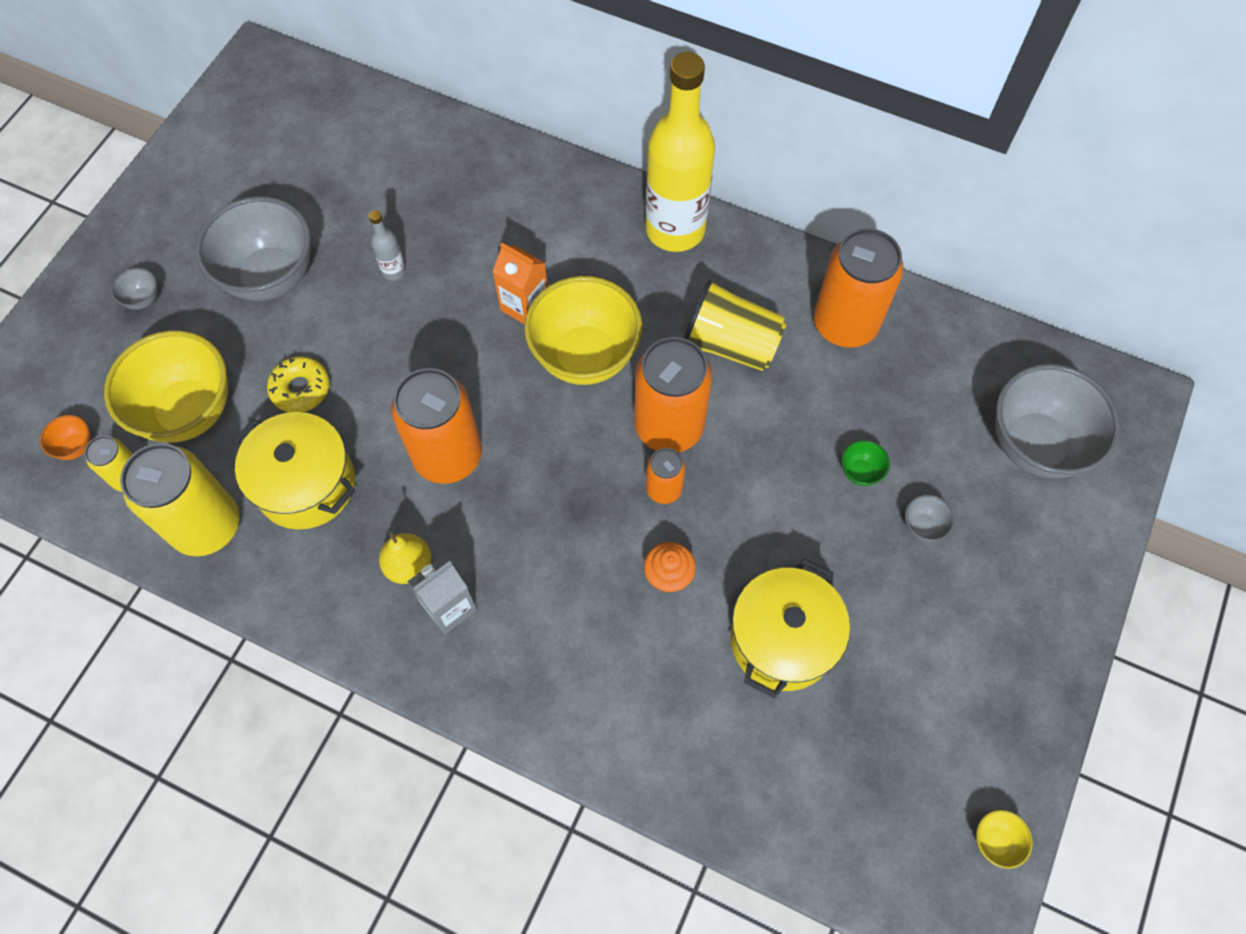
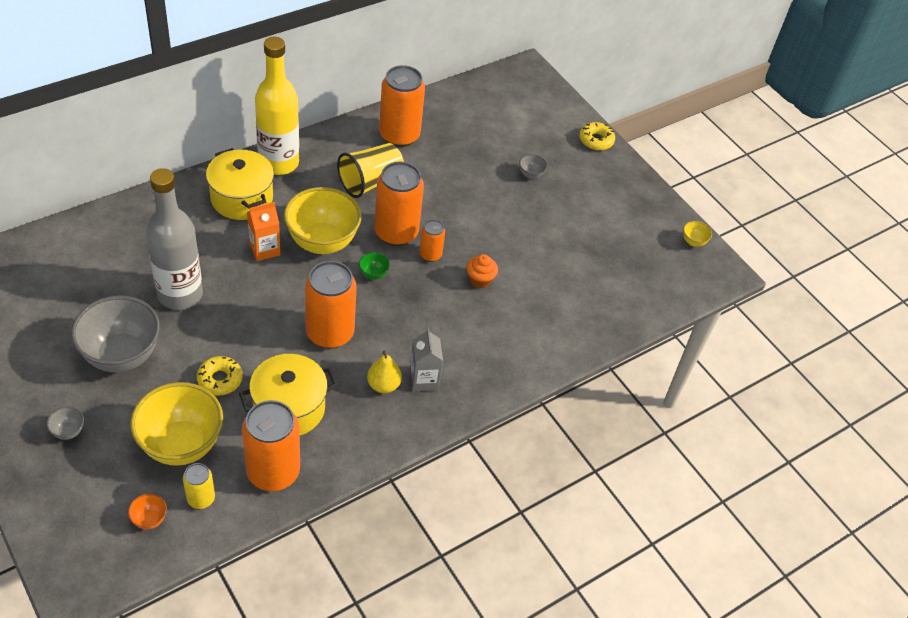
camera: 65 degrees left, 15 degrees down
(207, 526) = (273, 472): yellow can -> orange can
(394, 271) = (180, 294): grey bottle -> grey bottle, size x2.49
(782, 639) = (547, 257): yellow pot -> yellow pot (241, 198)
(860, 472) = (484, 178): green bowl -> green bowl (373, 274)
(1035, 445) = (522, 114): grey bowl -> none
(1080, 576) = (596, 140): none -> yellow donut

